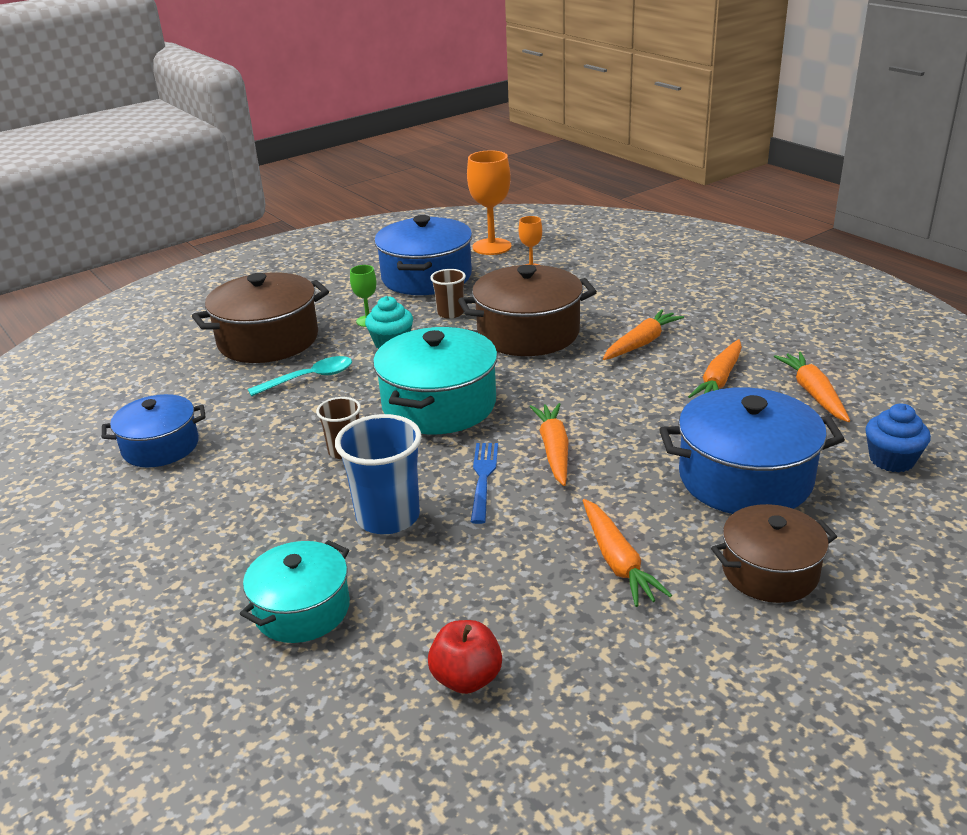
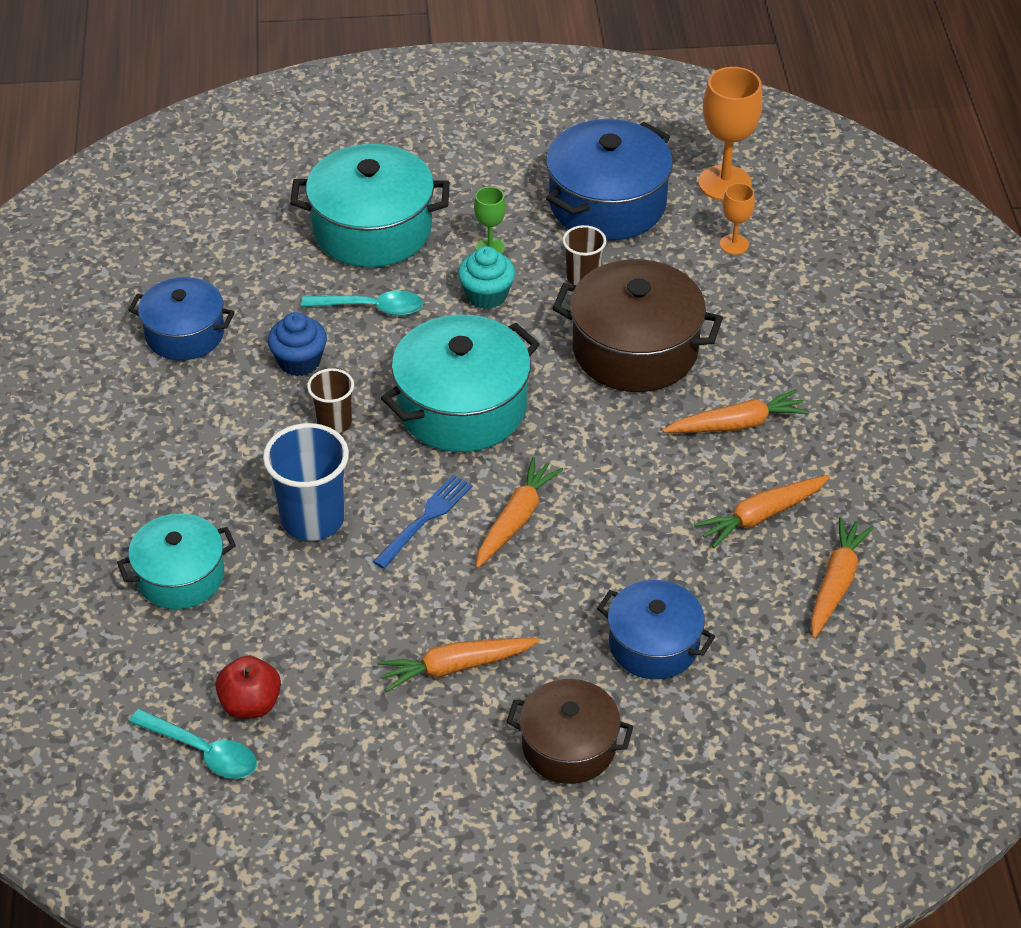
camera: 30 degrees right, 15 degrees up
(268, 340) = (372, 229): brown pot -> turquoise pot
(457, 745) = (202, 751): none -> turquoise spoon
(617, 561) = (456, 667): orange carrot -> orange carrot turned 60 degrees clockwise
(745, 478) = (654, 644): blue pot -> blue pot, size x0.63
(891, 460) = (813, 700): blue cupcake -> blue cupcake (299, 361)

